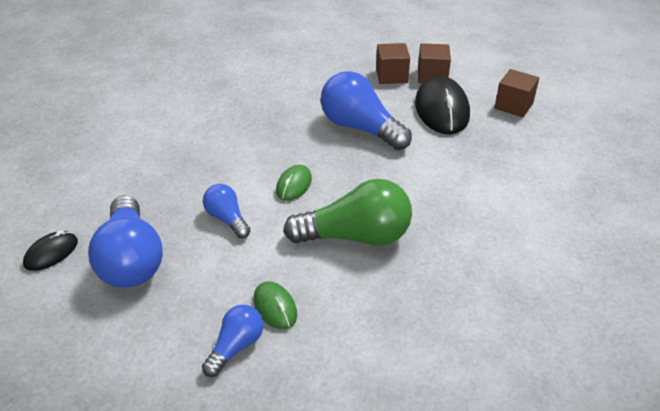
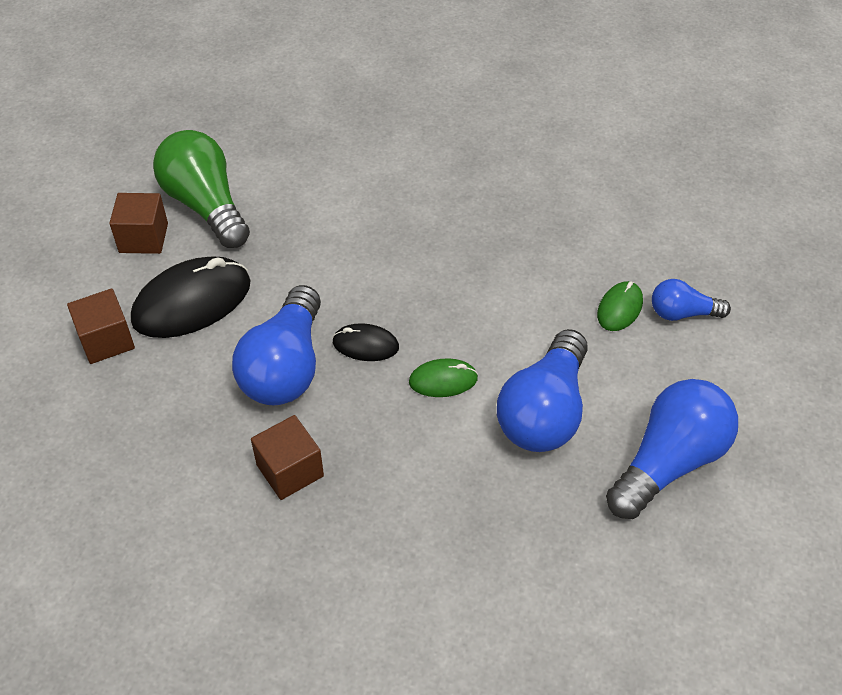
camera: 120 degrees left, 10 degrees up
(51, 253) = (727, 549): black mouse -> black mouse (365, 345)
(227, 219) = (544, 412): blue light bulb -> blue light bulb, size x1.86
(356, 236) = (483, 290): green light bulb -> green light bulb (205, 205)
(391, 76) = (128, 386): brown cube -> brown cube (290, 470)

